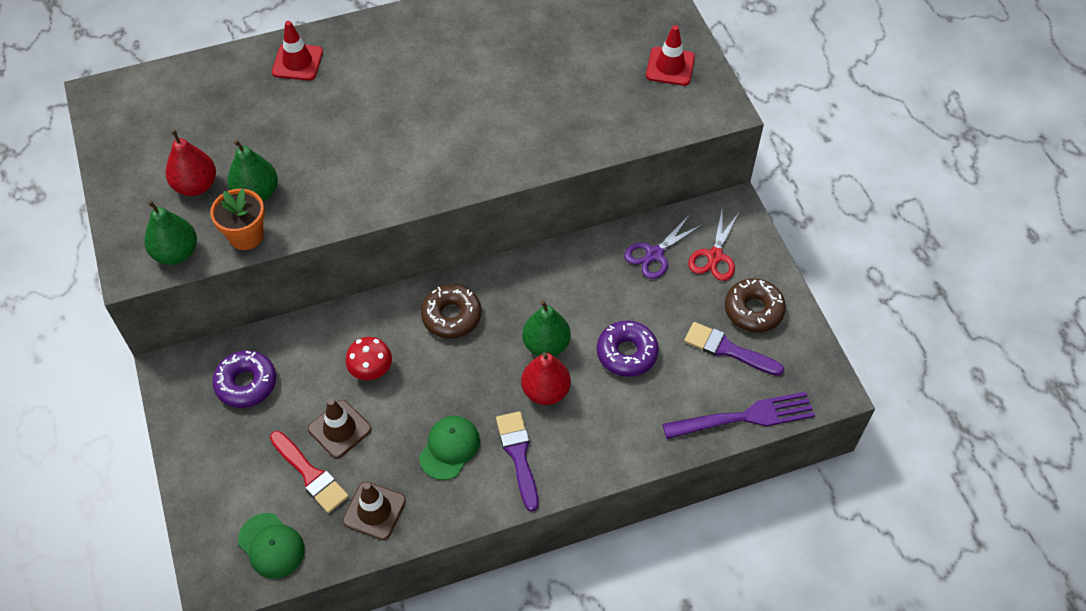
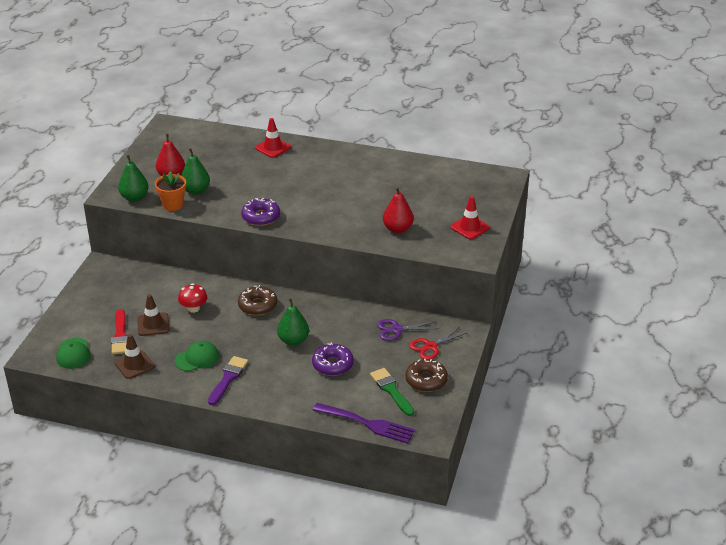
camera: 35 degrees right, 20 degrees down
(246, 383) = (129, 285): purple donut -> purple donut (261, 217)
(545, 391) = (271, 359): red pear -> red pear (397, 229)
(728, 349) = (391, 390): purple brush -> green brush

